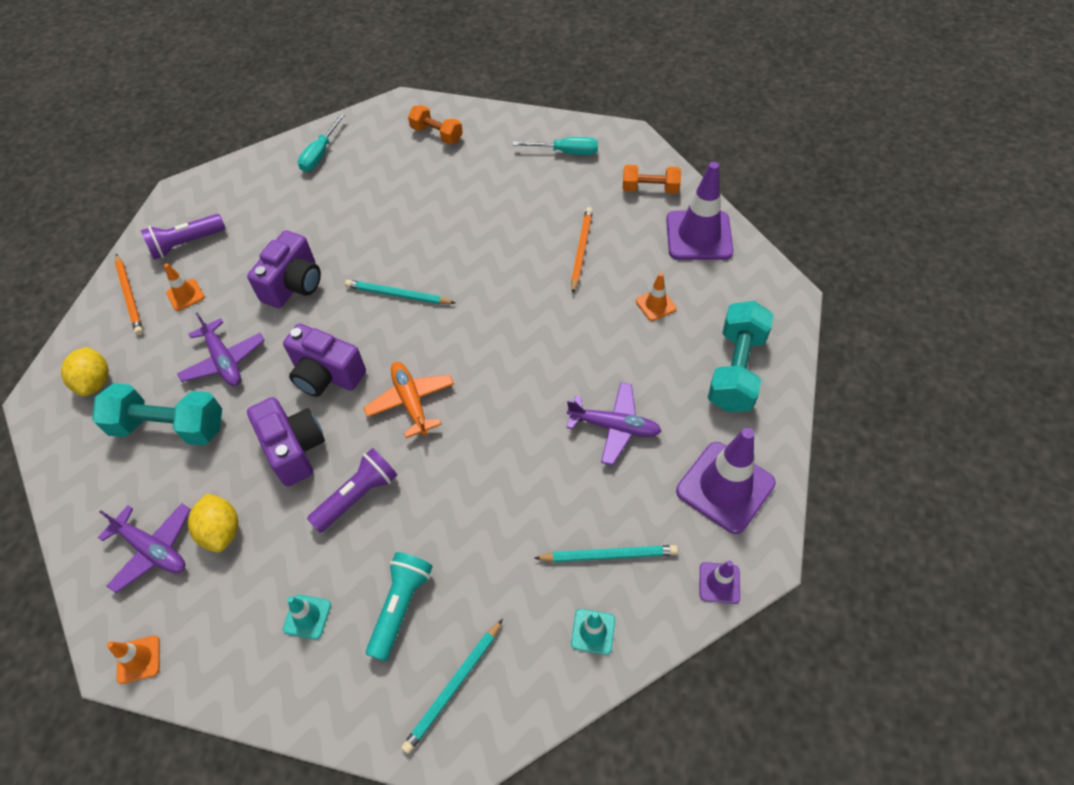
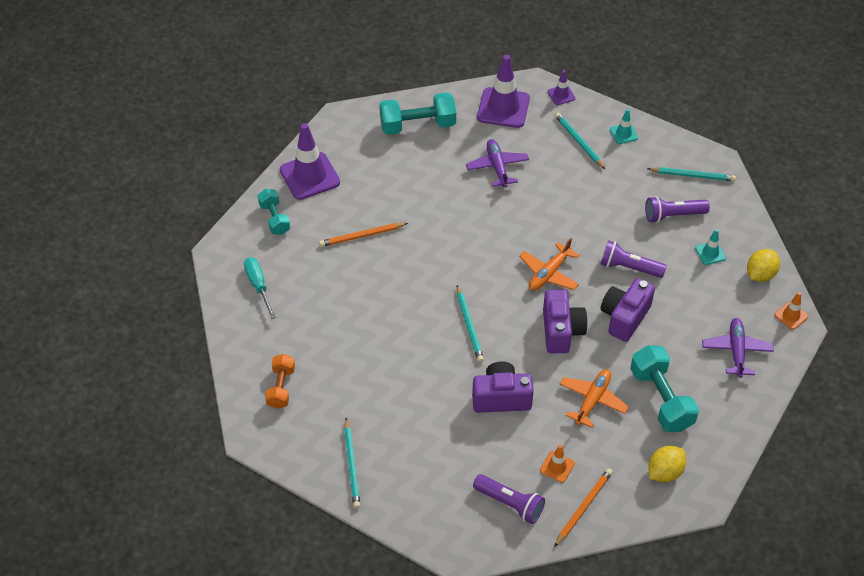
camera: 120 degrees left, 5 degrees down
(222, 531) = (700, 323): yellow lemon -> yellow lemon (760, 274)
(224, 360) = (592, 400): purple plane -> orange plane
(320, 154) = (352, 465): turquoise screwdriver -> turquoise pencil
(401, 606) = (673, 215): turquoise flashlight -> purple flashlight
(650, 189) = (274, 218): orange dumbbell -> turquoise dumbbell
(655, 305) = (388, 179): orange traffic cone -> none

